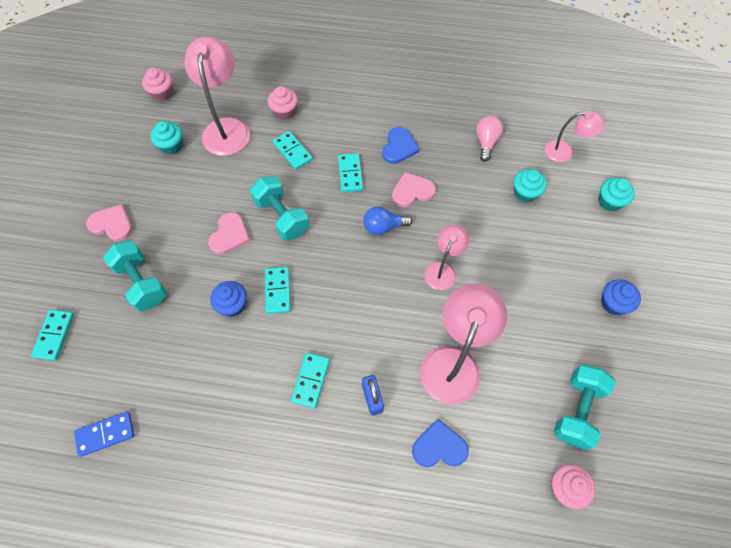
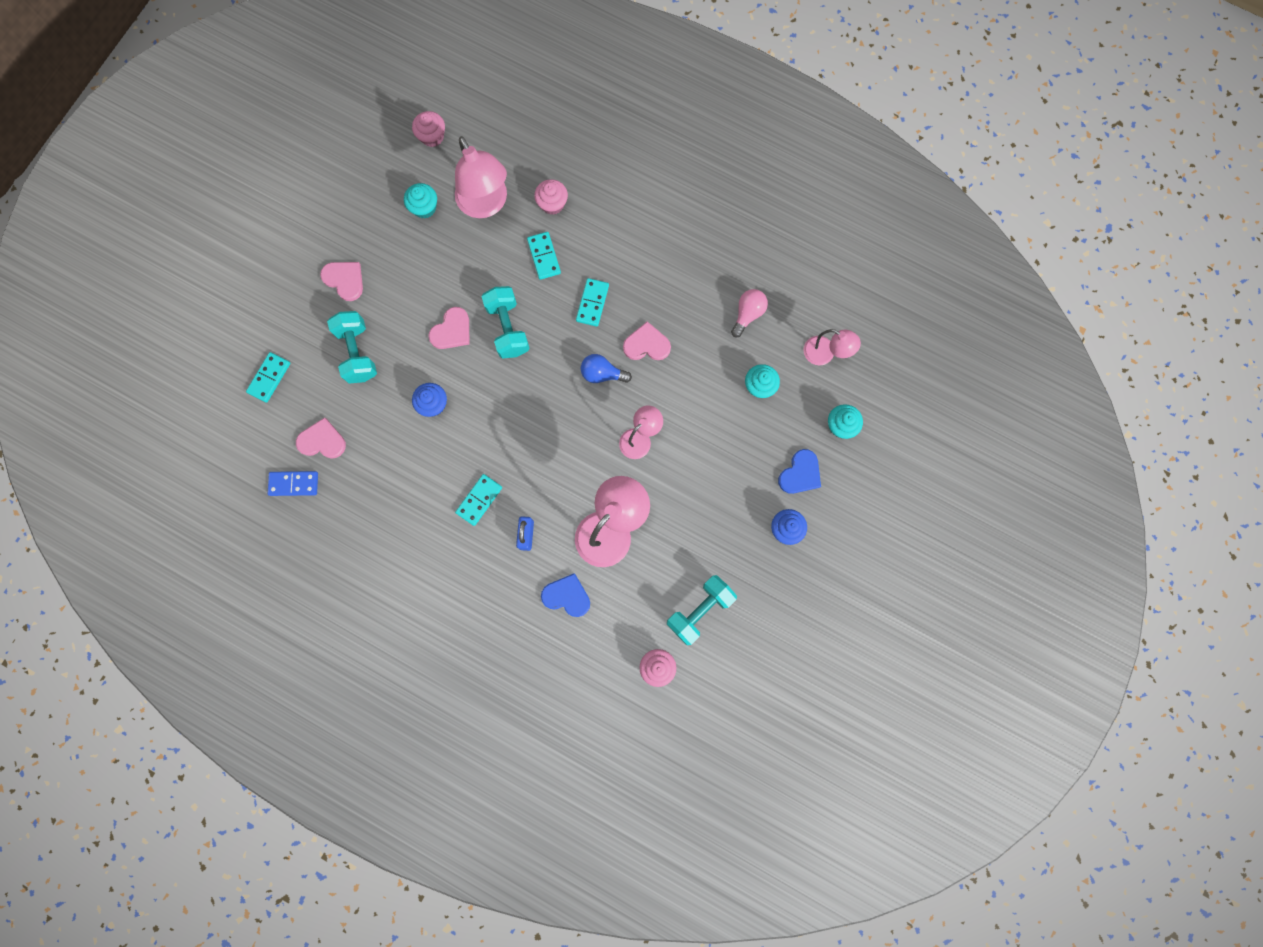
camera: 20 degrees right, 15 degrees up
(126, 378) = (322, 441): none -> pink heart
(227, 128) = (486, 204): pink lamp -> pink lamp turned 135 degrees clockwise
(278, 291) = (478, 405): turquoise domino -> none
(399, 147) = (654, 288): blue heart -> blue heart (800, 473)

